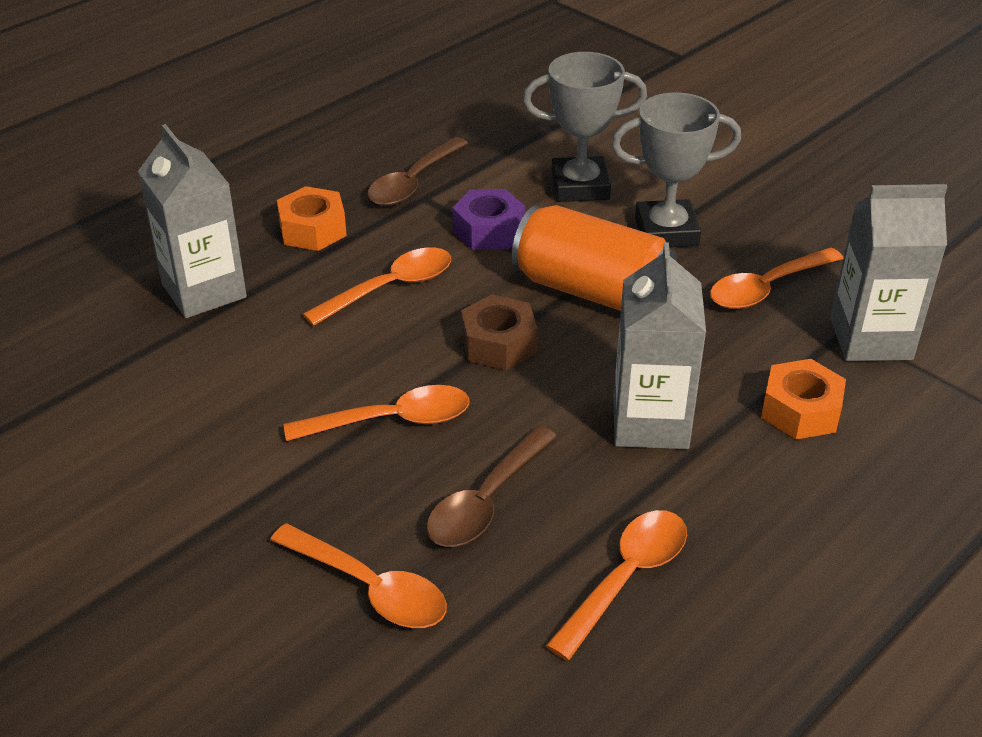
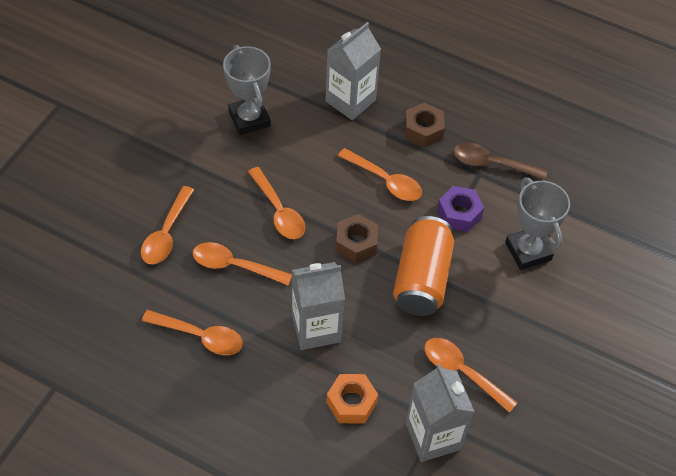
camera: 70 degrees right, 15 degrees up
(313, 230) = (423, 130): orange nut -> brown nut
(486, 501) = (234, 266): brown spoon -> orange spoon
(666, 231) = (499, 307): grey trophy -> grey trophy (249, 119)

